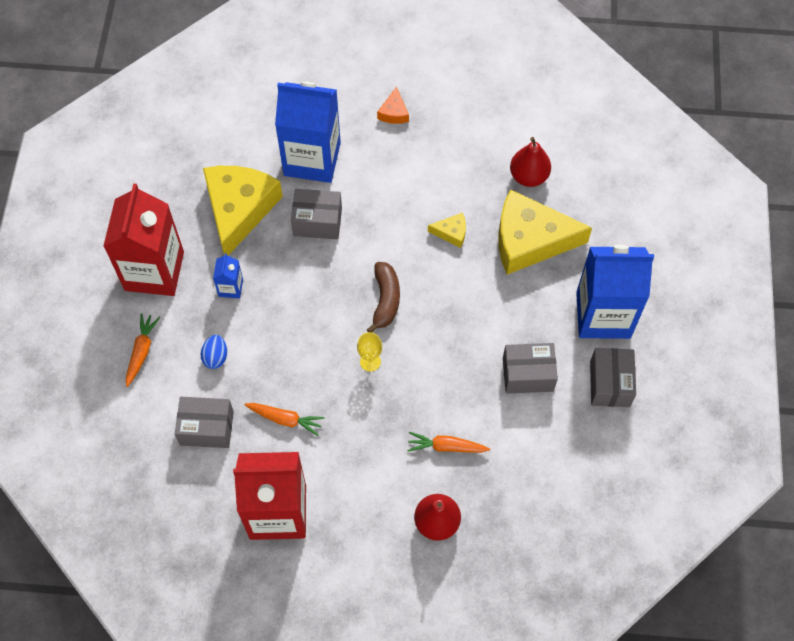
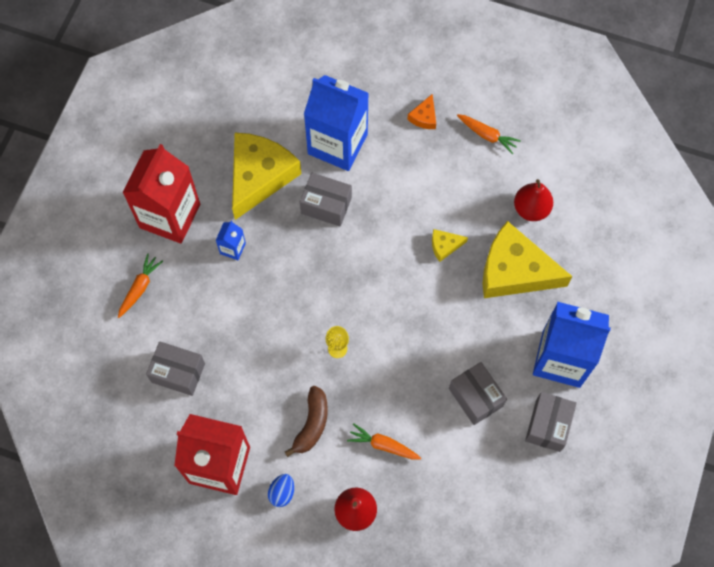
camera: 15 degrees right, 5 degrees up
(216, 357) = (202, 309): blue egg -> blue egg (282, 492)
(285, 419) = (248, 382): orange carrot -> orange carrot (487, 135)
(385, 300) = (367, 294): brown banana -> brown banana (312, 424)
(451, 233) = (444, 246): yellow cheese -> yellow cheese turned 150 degrees clockwise
(528, 374) = (475, 397): grey box -> grey box turned 45 degrees clockwise

